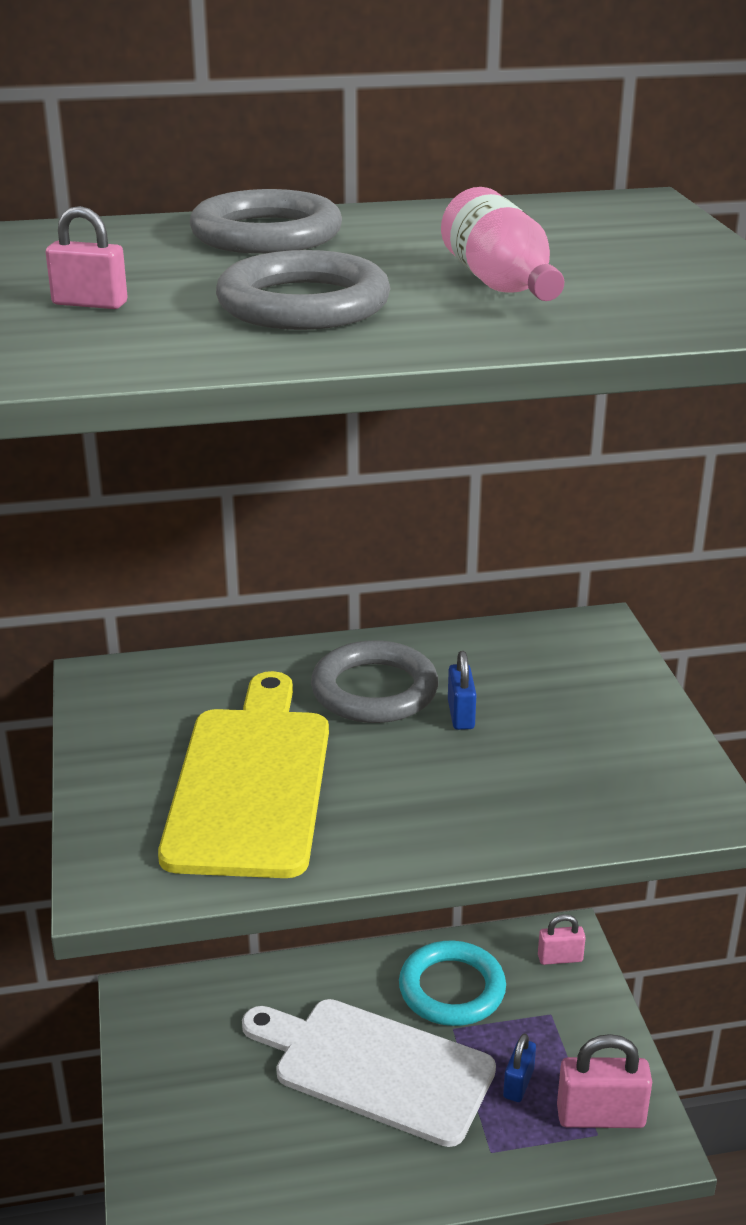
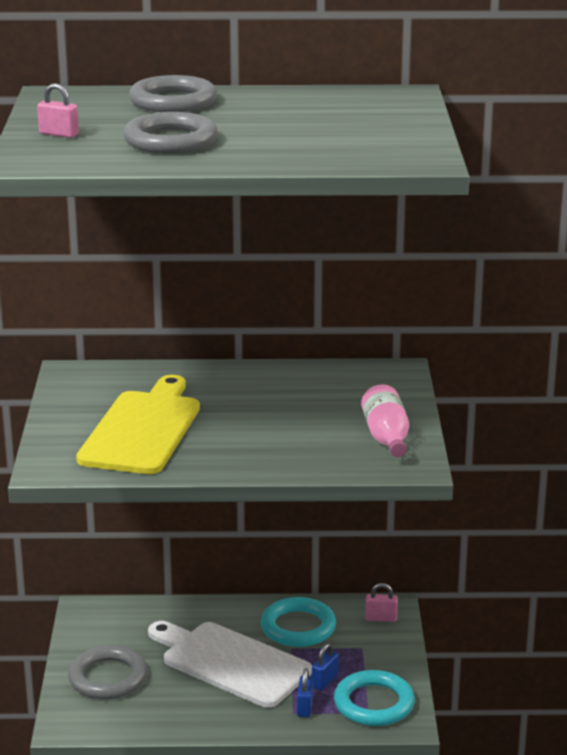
camera: 10 degrees right, 5 degrees down
(374, 690) = (237, 391): grey ring -> grey ring (108, 678)
(461, 714) = (285, 408): blue padlock -> blue padlock (305, 707)
(501, 284) = (285, 136): pink bottle -> pink bottle (386, 437)
(600, 1116) = (374, 703): pink padlock -> turquoise ring

